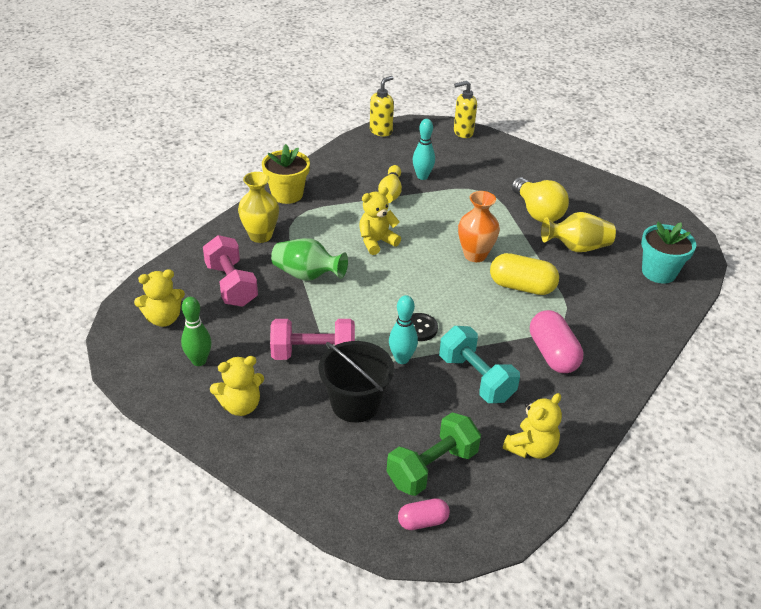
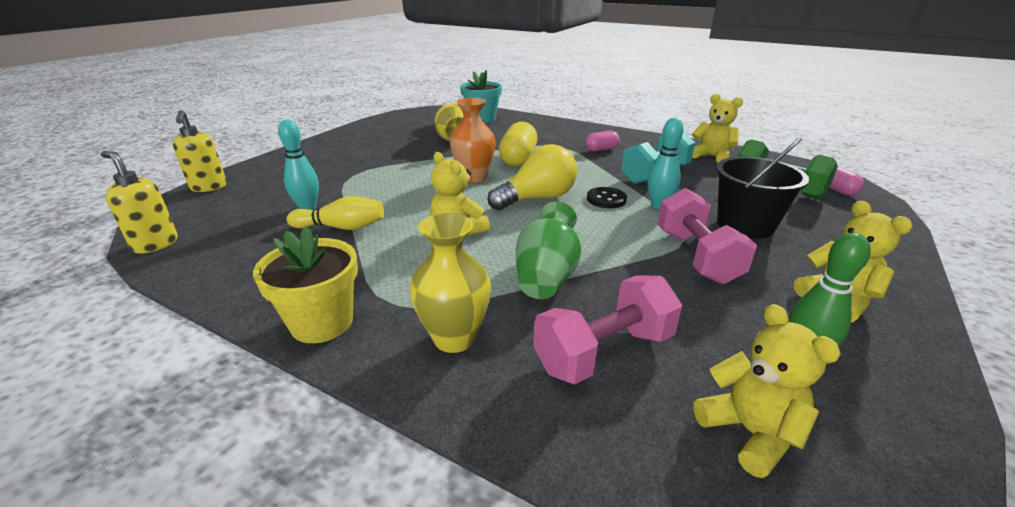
camera: 95 degrees left, 10 degrees down
(537, 212) = (397, 153): yellow light bulb -> yellow light bulb (537, 198)
(553, 354) = (601, 149): pink capsule -> pink capsule, size x0.58

